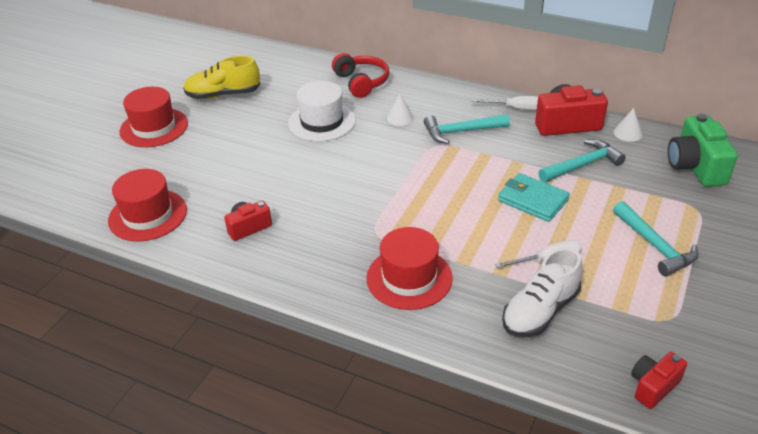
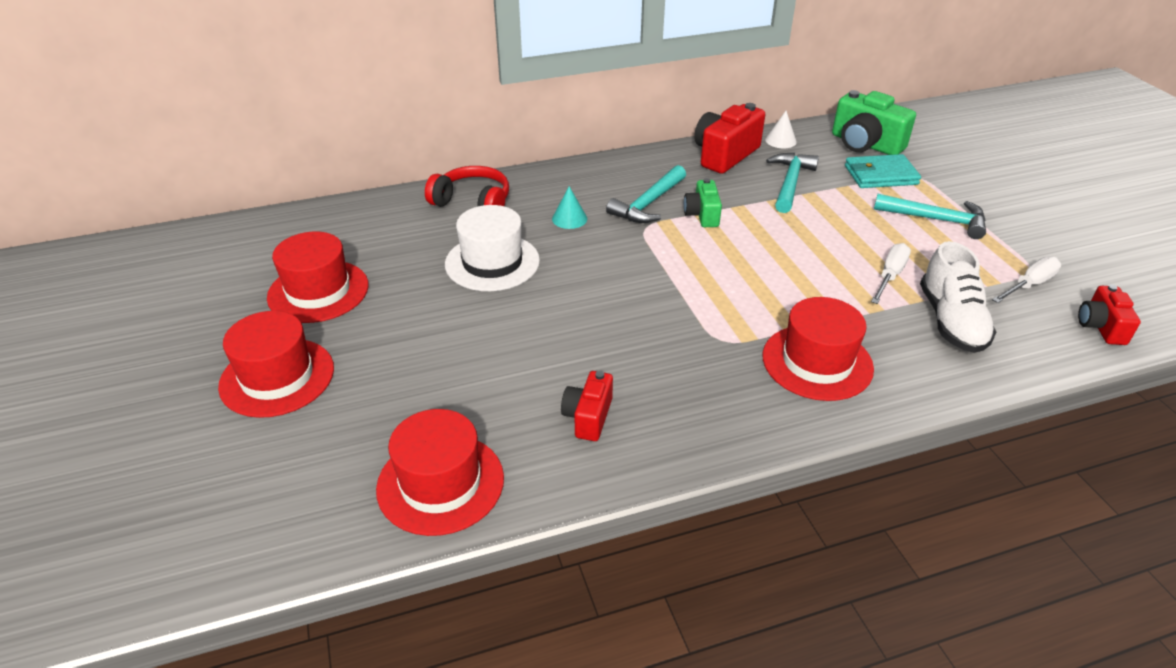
camera: 45 degrees left, 0 degrees up
(223, 94) = (318, 291): yellow shoe -> red hat
(400, 118) = (569, 218): white cone -> turquoise cone
(484, 155) = (702, 215): none -> green camera
(515, 108) = (662, 160): white screwdriver -> white screwdriver (1029, 285)
(533, 200) = (801, 232): turquoise wallet -> turquoise wallet (880, 175)

